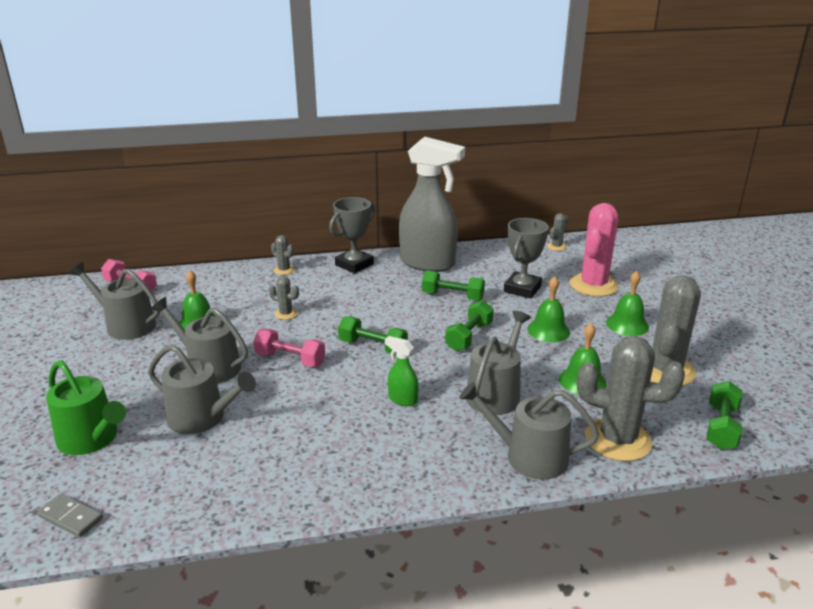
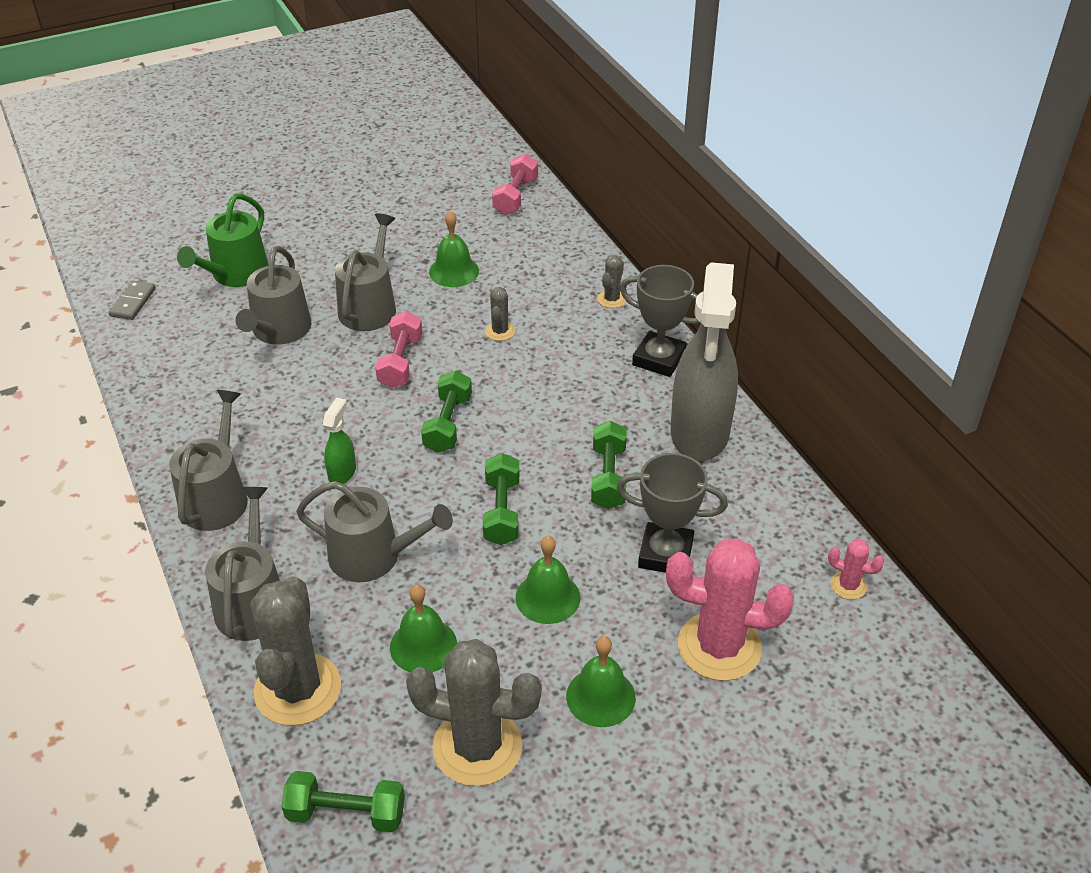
camera: 75 degrees right, 15 degrees up
(126, 325) = (433, 223): grey watering can -> grey watering can (216, 497)
(469, 336) = (502, 511): green dumbbell -> green dumbbell turned 75 degrees clockwise
(556, 246) = (848, 585): grey cactus -> pink cactus

